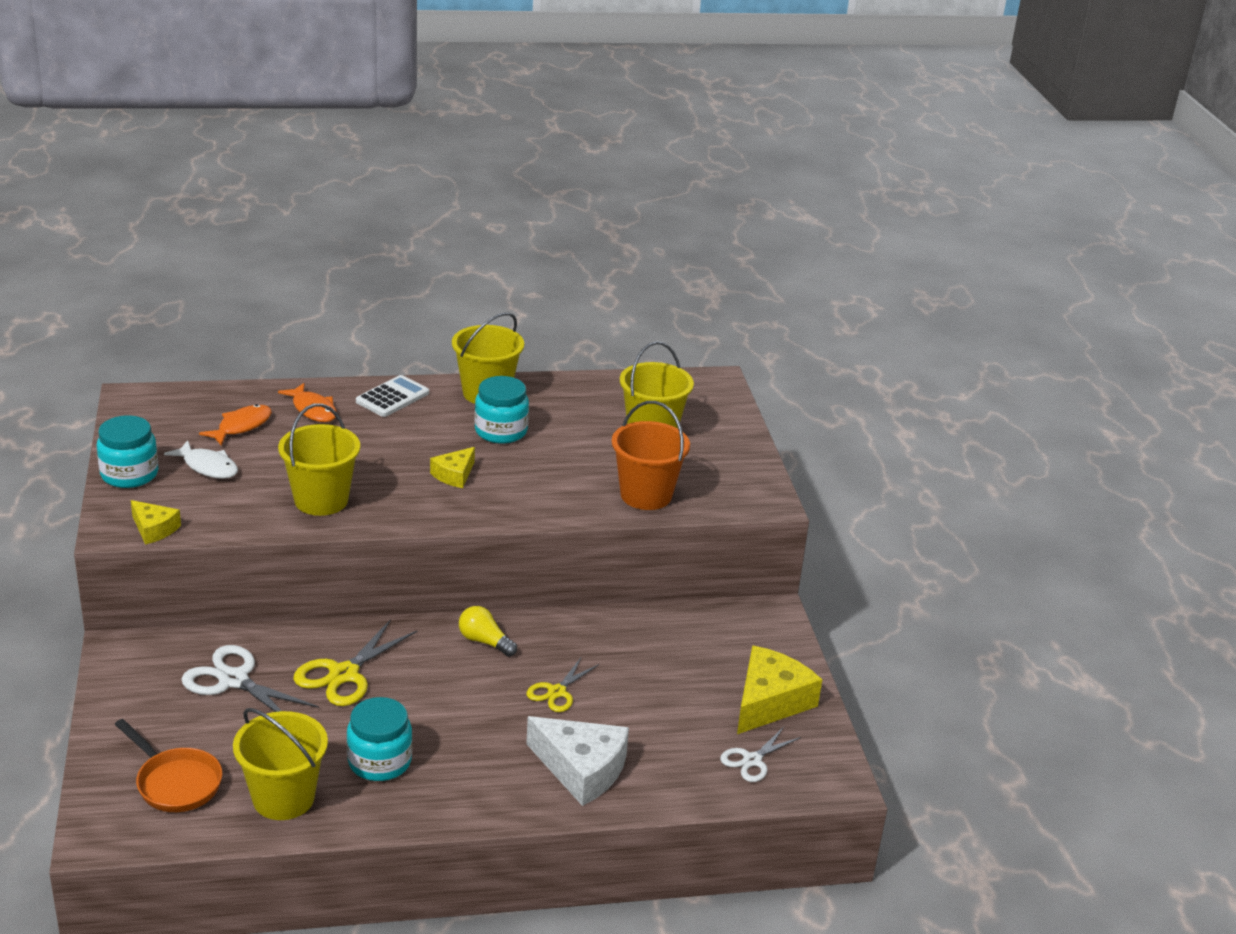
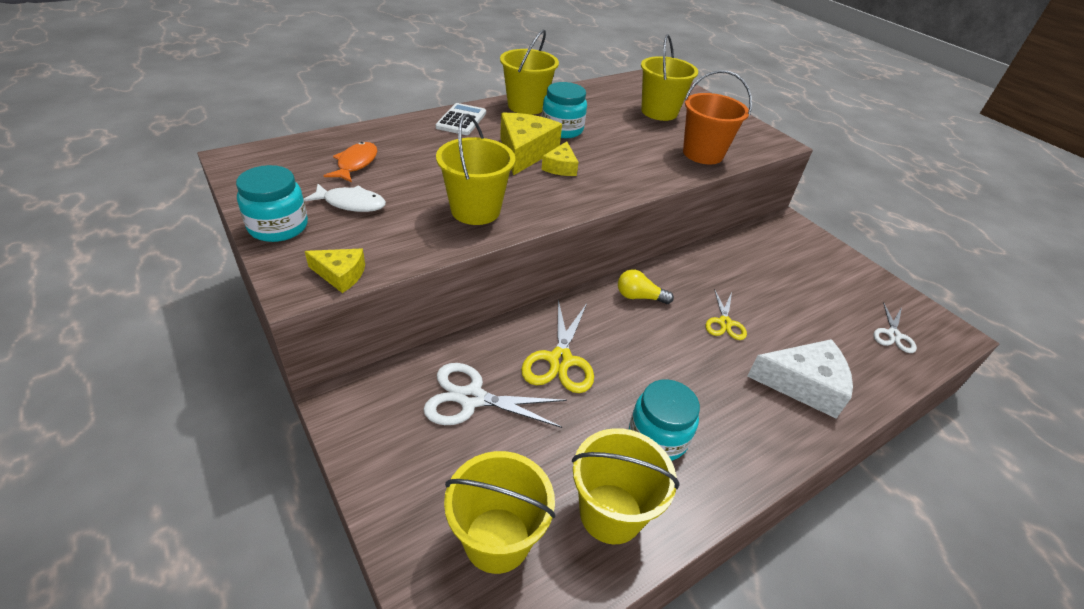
camera: 25 degrees left, 10 degrees up
(175, 782) = (497, 539): orange pan -> yellow bucket
(313, 409) = (406, 140): orange fish -> none
(770, 702) = (855, 286): yellow cheese -> yellow cheese (525, 152)

